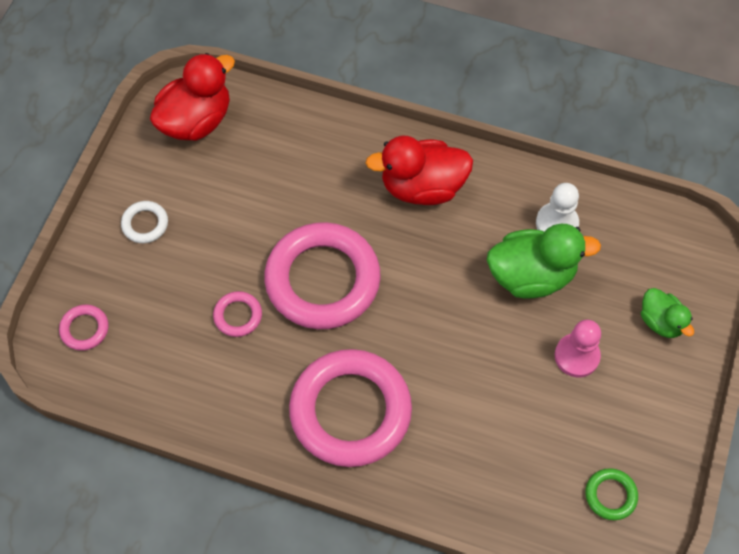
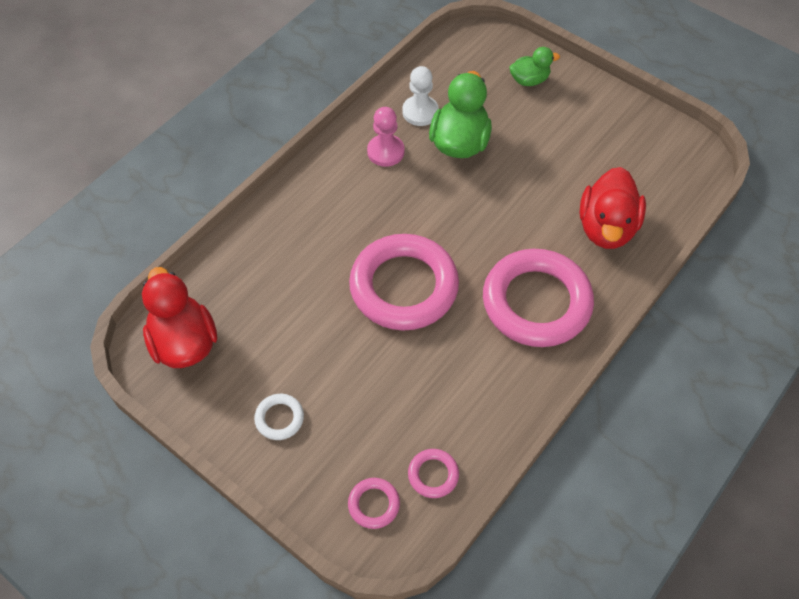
camera: 70 degrees left, 5 degrees down
(238, 316) = (412, 363): pink ring -> pink ring (433, 475)
(422, 187) = (345, 188): red duck -> red duck (606, 228)
(576, 356) = (539, 138): pink pawn -> pink pawn (385, 152)
(610, 495) = (658, 156): green ring -> none

